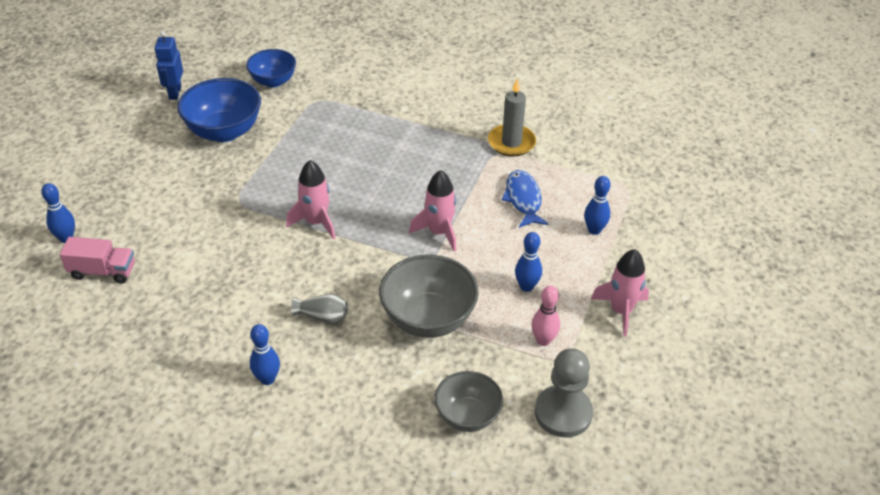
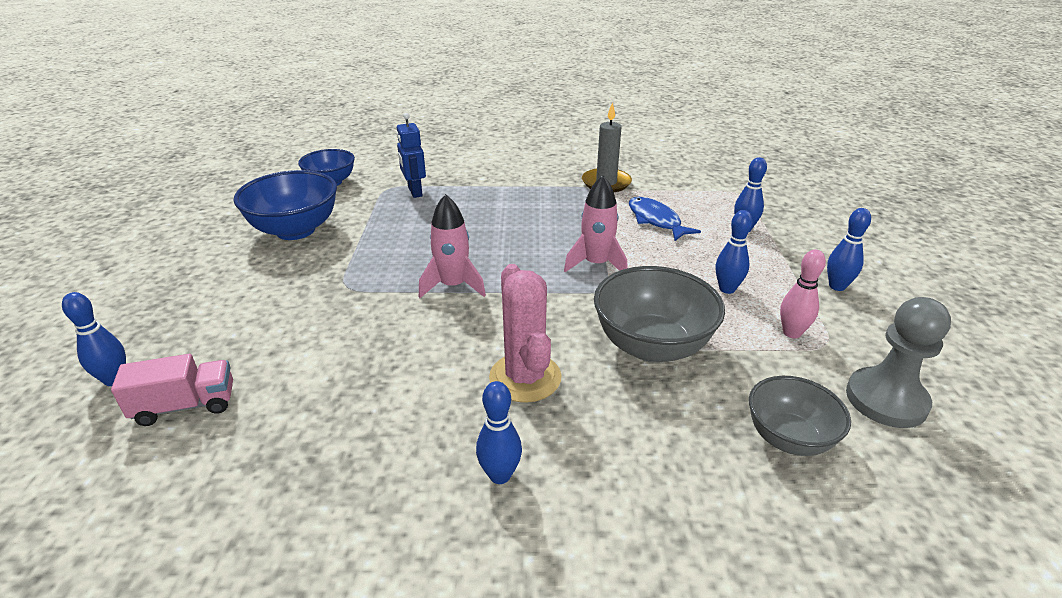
camera: 20 degrees left, 10 degrees down
(174, 93) = (219, 210): blue robot -> blue robot (414, 192)
(322, 316) = (525, 377): grey vase -> pink cactus
(621, 311) = (837, 286): pink rocket -> blue bowling pin

